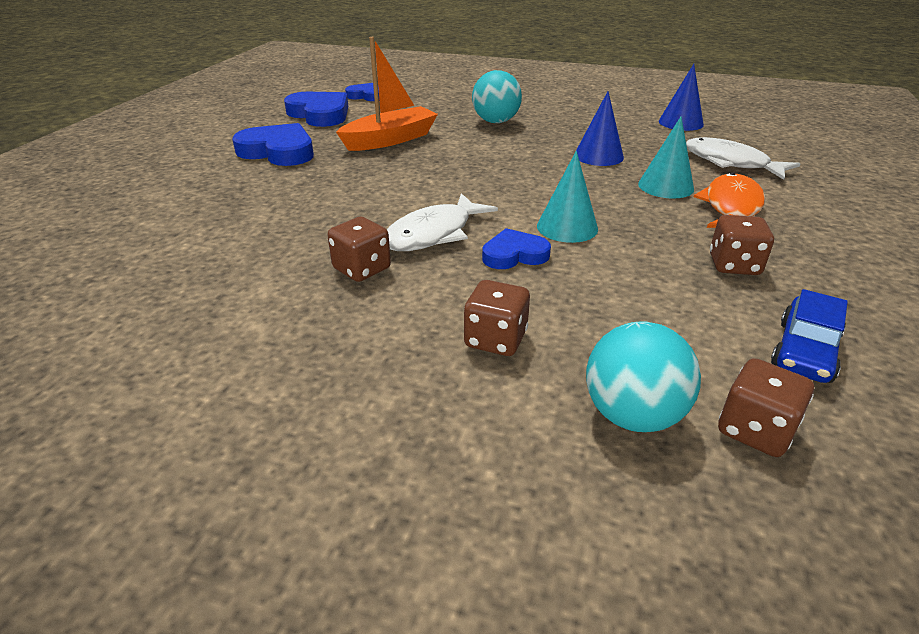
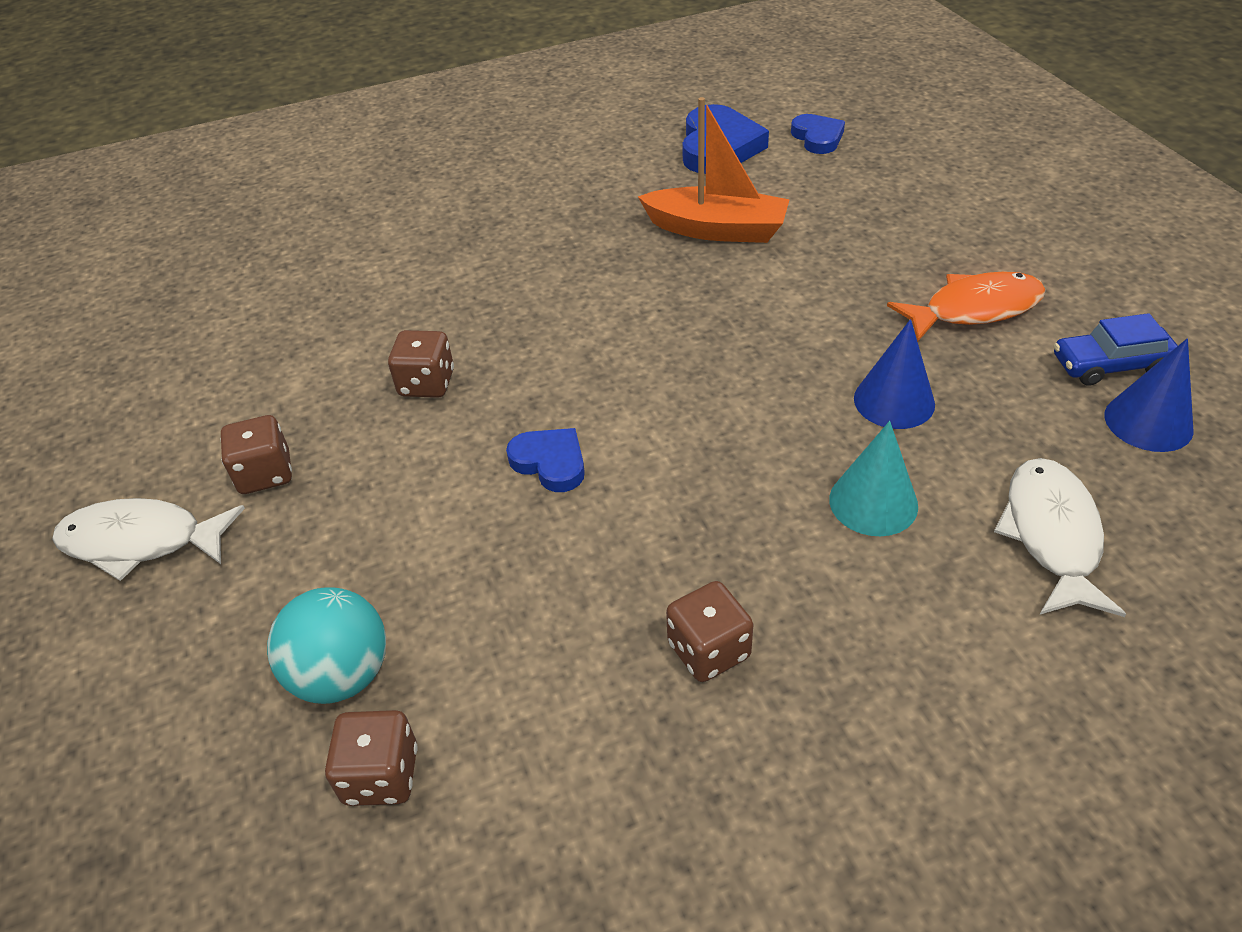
camera: 55 degrees right, 10 degrees up
(278, 151) = (595, 188): blue heart -> none
(433, 233) = (536, 386): white fish -> white fish (141, 541)
(495, 339) = (386, 530): brown dice -> brown dice (265, 474)
(496, 121) = (884, 266): turquoise ball -> none
(567, 227) = (654, 470): turquoise cone -> none
(731, 207) = (883, 591): orange fish -> orange fish (974, 309)
(804, 351) = (559, 778): blue car -> blue car (1110, 365)

